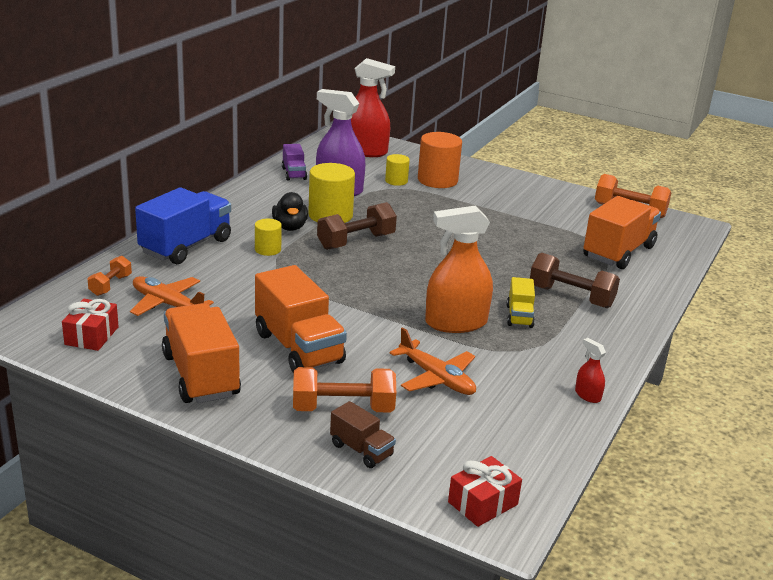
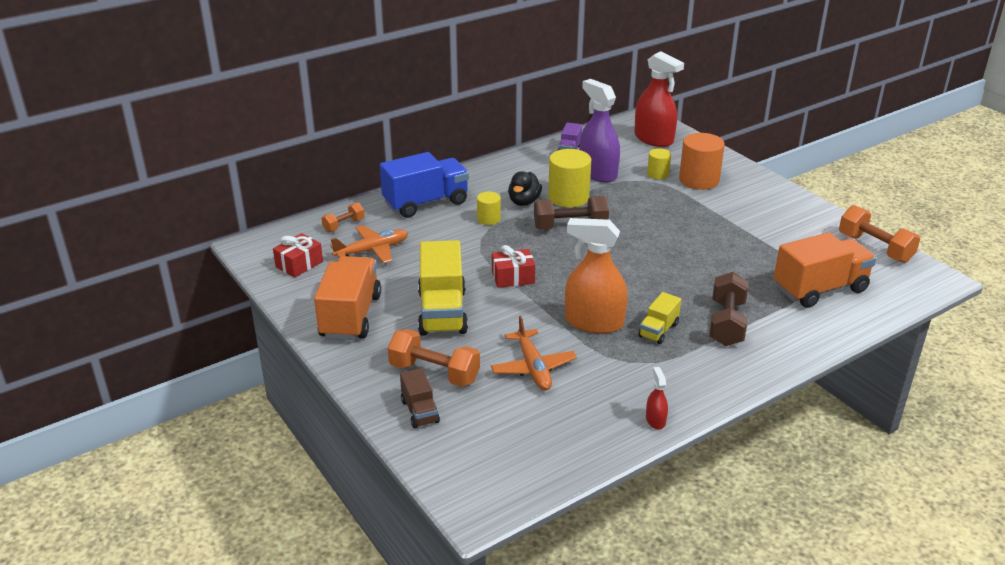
camera: 30 degrees right, 5 degrees up
(167, 304) = (372, 250): orange plane -> orange plane turned 90 degrees clockwise
(298, 348) = (442, 312): orange truck -> yellow truck
(483, 503) = (477, 485): red gift -> red gift (513, 277)
(571, 297) = (726, 323): brown dumbbell -> brown dumbbell turned 45 degrees clockwise

